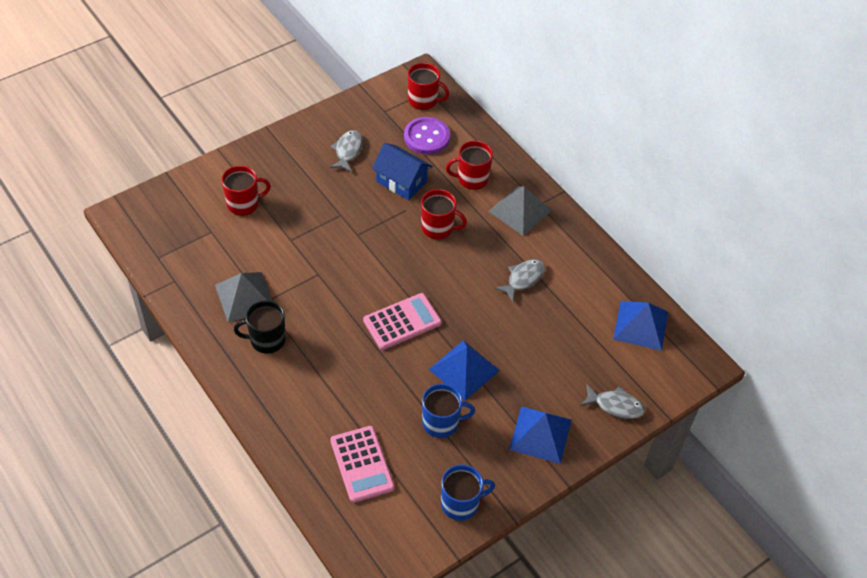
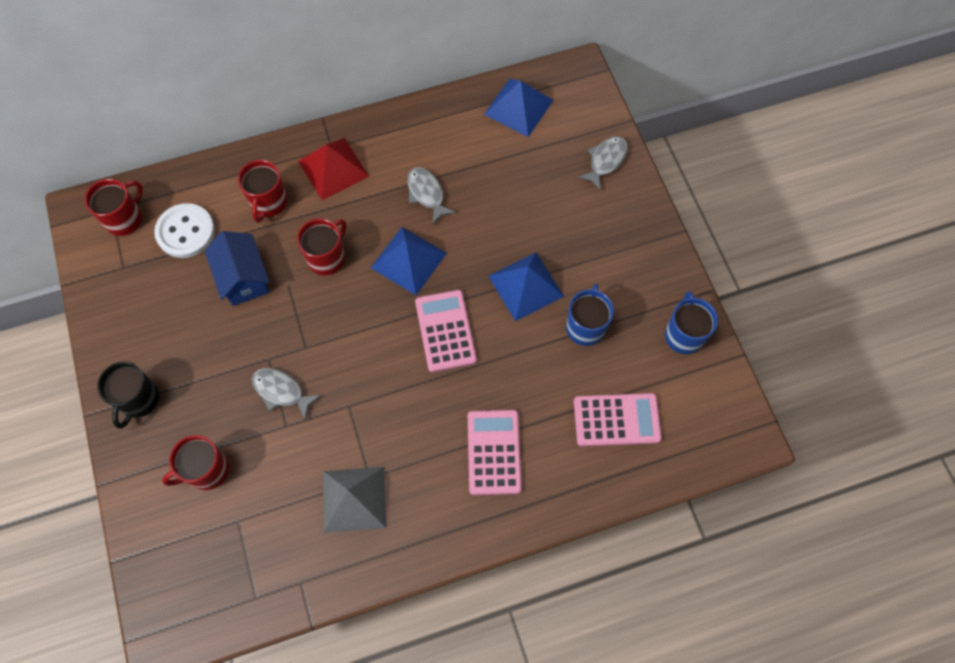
camera: 70 degrees left, 15 degrees up
(244, 204) = (207, 470): red mug -> red mug turned 120 degrees counterclockwise
(266, 340) = (426, 486): black mug -> black mug (139, 400)
(307, 379) = (494, 452): none -> pink calculator
(348, 151) = (170, 325): grey fish -> grey fish (281, 391)
(401, 182) = (244, 278): blue house -> blue house turned 75 degrees counterclockwise
(426, 137) = (185, 232): purple button -> white button
(520, 210) = (333, 168): grey pyramid -> red pyramid
(540, 434) = (621, 237): blue pyramid -> blue pyramid (408, 260)

